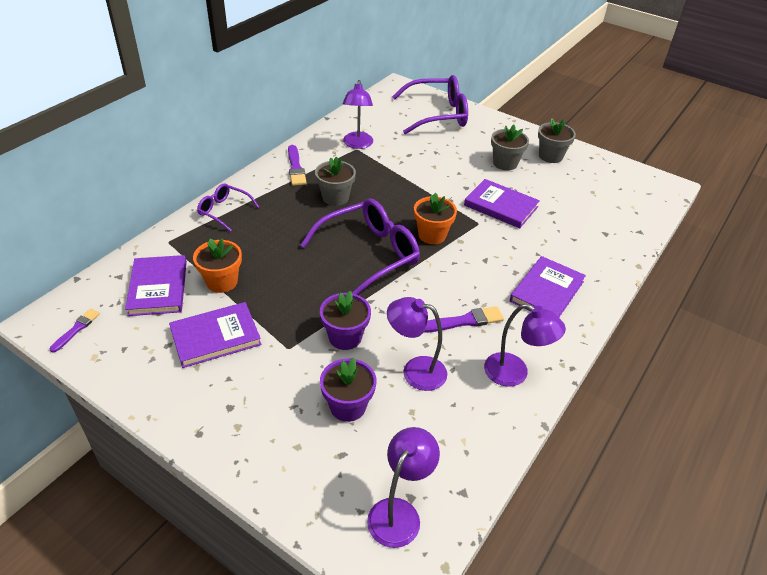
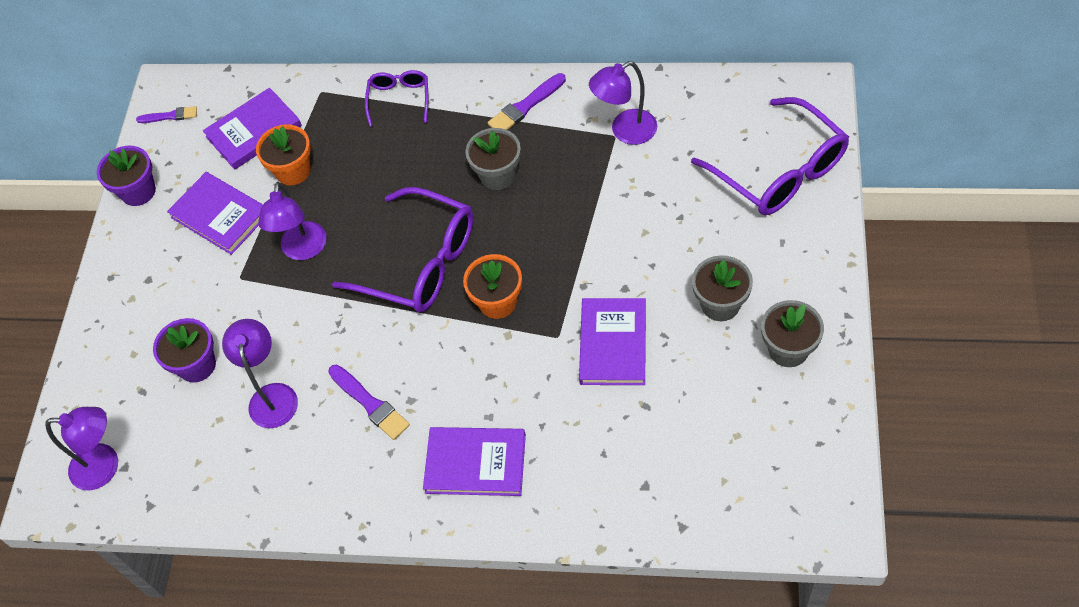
camera: 70 degrees right, 15 degrees up
(345, 337) = (281, 313): purple flower pot -> purple flower pot (138, 191)
(515, 373) = (320, 486): purple lamp -> purple lamp (303, 250)

